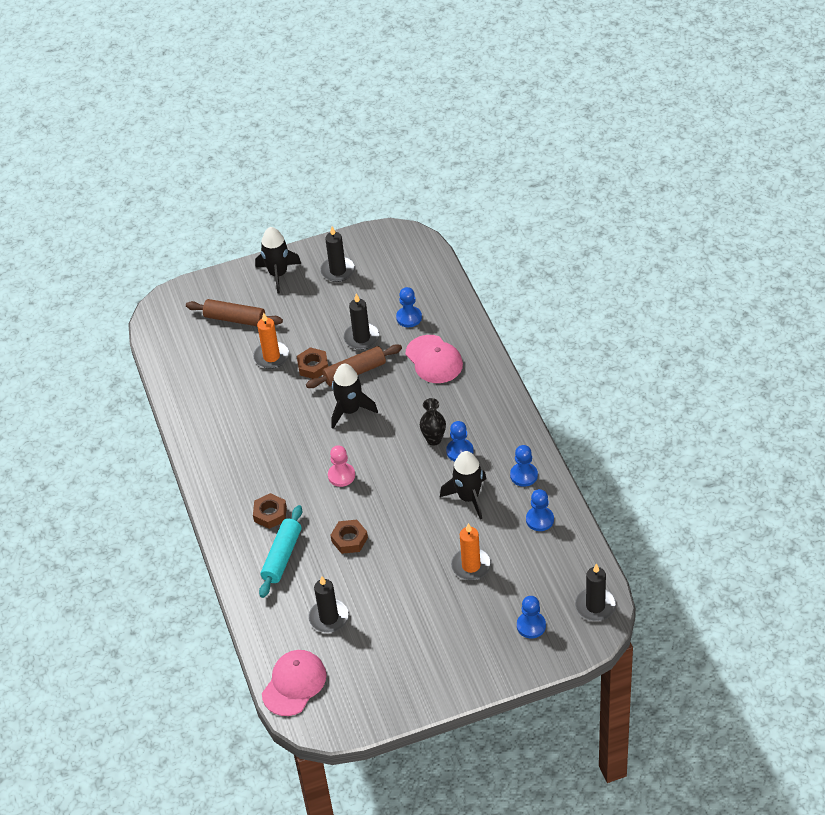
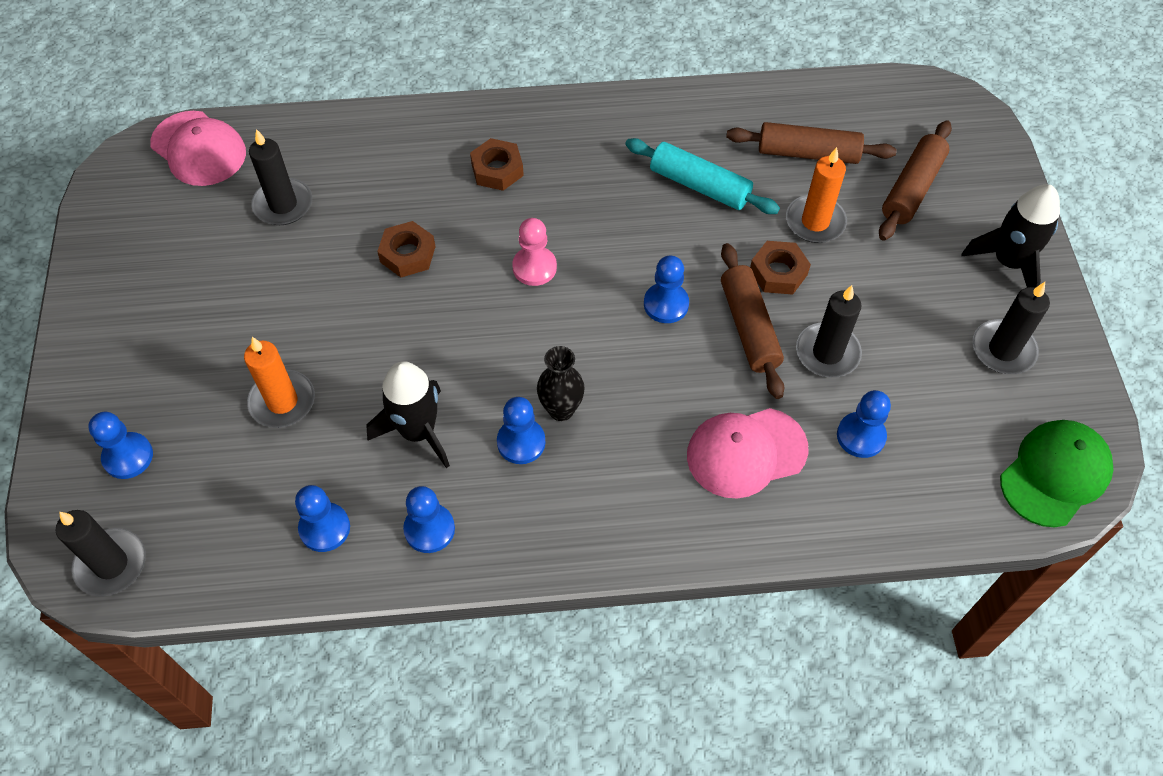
camera: 100 degrees right, 10 degrees up
(218, 368) = (808, 153): none -> brown rolling pin
(282, 556) = (414, 171): turquoise rolling pin -> turquoise rolling pin (699, 186)
(350, 410) = (666, 304): black rocket -> blue pawn
(406, 246) = (1055, 474): none -> green cap

